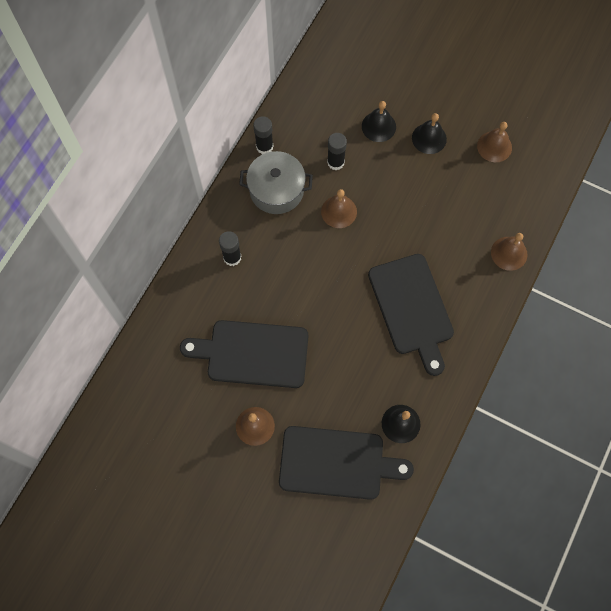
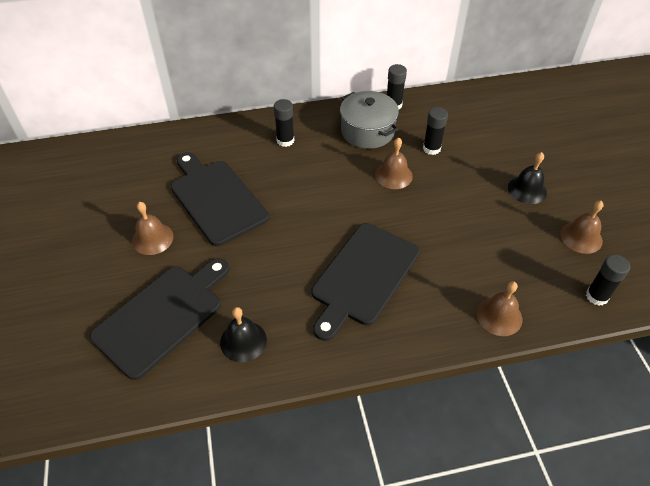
camera: 50 degrees right, 20 degrees down
(337, 463) = (162, 316): black cutting board -> black cutting board turned 105 degrees counterclockwise
(378, 126) = (494, 154): black bell -> none
(541, 184) = (597, 296): none -> black glue stick

